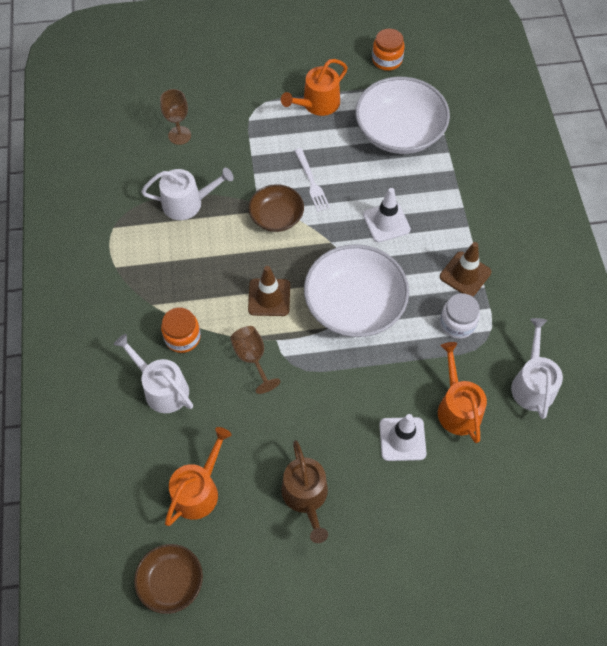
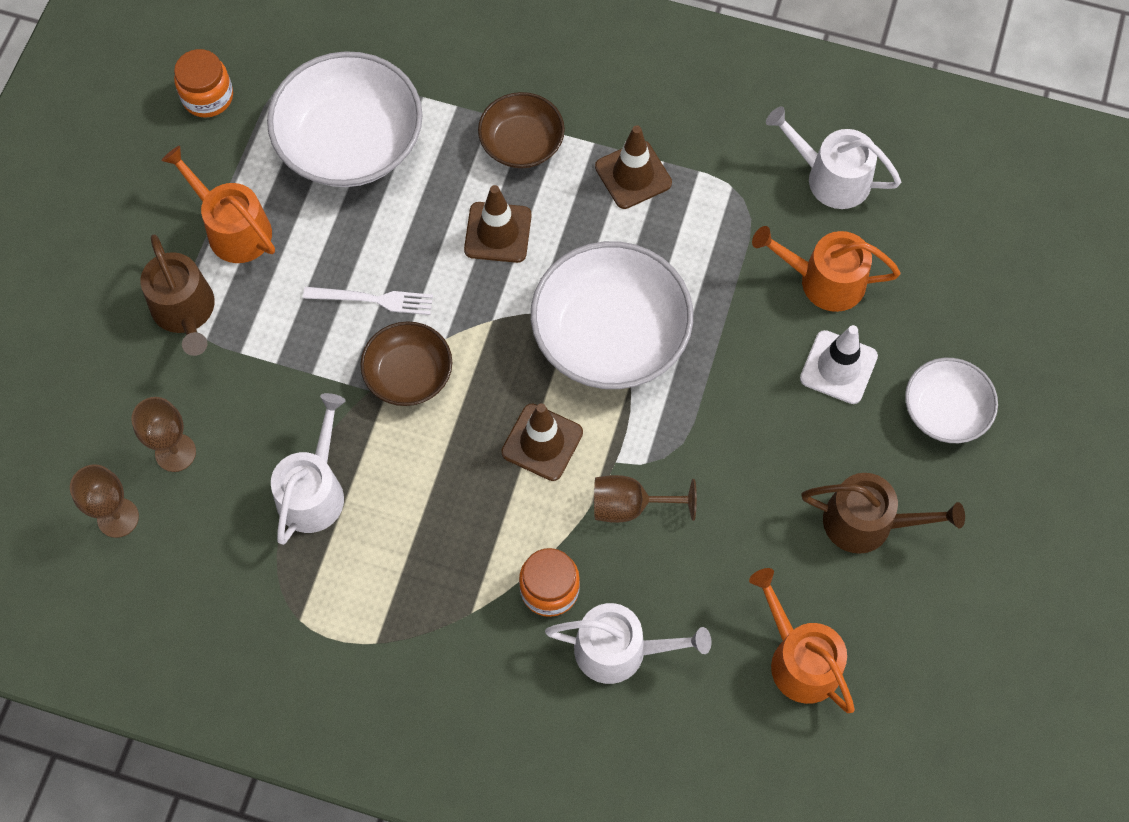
camera: 65 degrees left, 5 degrees up
(133, 128) = (118, 518): none -> brown goblet
(162, 388) = (619, 650): white watering can -> white watering can turned 150 degrees counterclockwise
(171, 582) = (916, 746): brown bowl -> brown bowl (521, 143)
(259, 105) = (185, 311): none -> brown watering can
(317, 104) = (233, 228): orange watering can -> orange watering can turned 150 degrees clockwise
(386, 222) = (498, 232): white traffic cone -> brown traffic cone
(407, 516) = (945, 410): none -> white bowl
(457, 323) = (702, 221): white jar -> none

